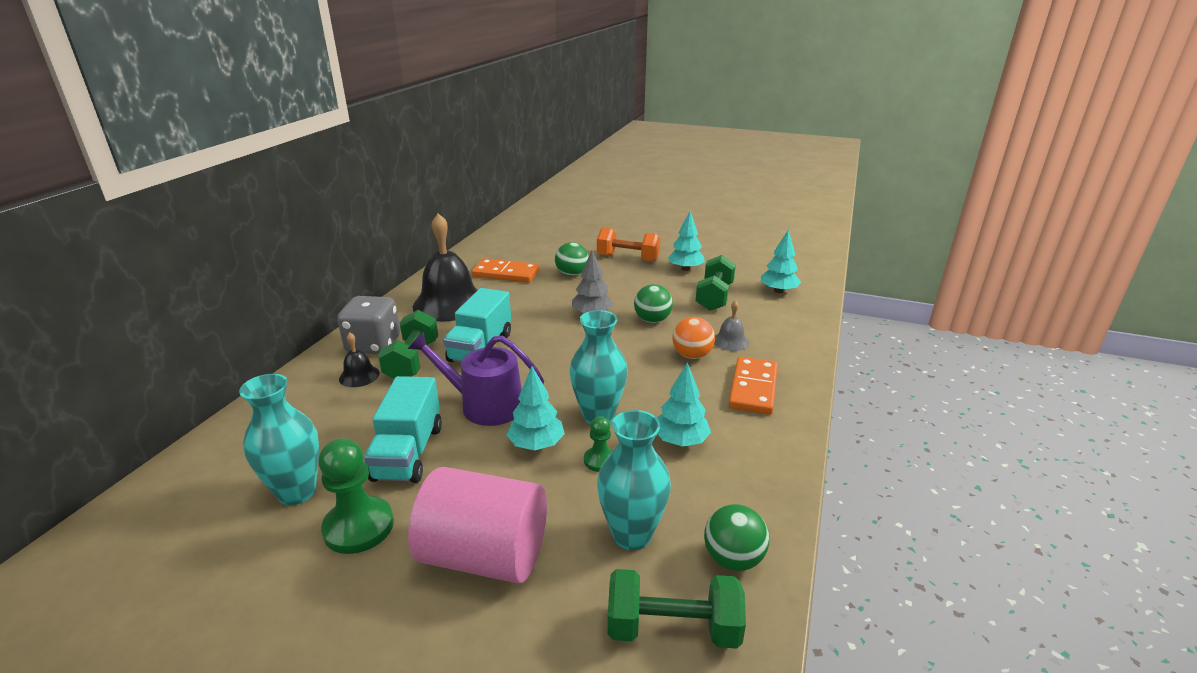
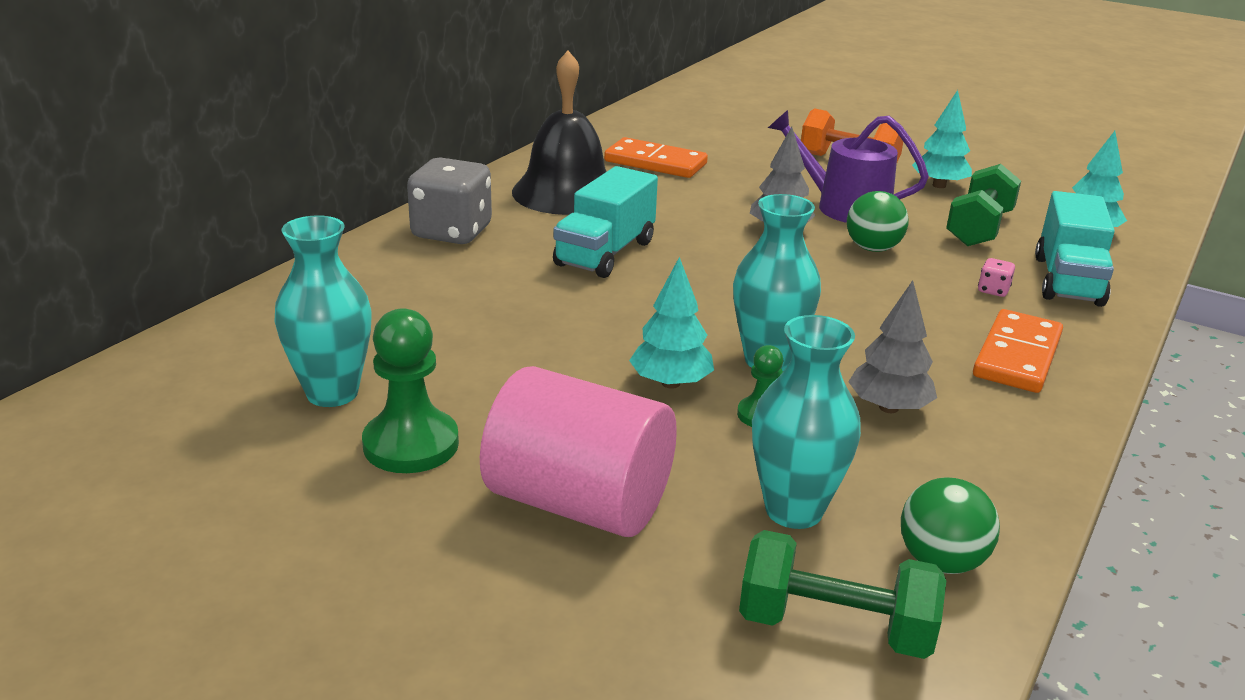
camera: 10 degrees right, 0 degrees up
(359, 376) = (428, 268): black bell -> none
(408, 453) = (487, 368): turquoise truck -> turquoise truck (1067, 280)
(412, 361) = (504, 258): green dumbbell -> none
(485, 405) = (602, 325): purple watering can -> purple watering can (844, 207)
(572, 274) = (756, 174): green ball -> none
(681, 441) = (889, 408): turquoise tree -> grey tree
(692, 355) = (927, 301): orange ball -> none
(730, 341) = (993, 290): grey bell -> pink dice

